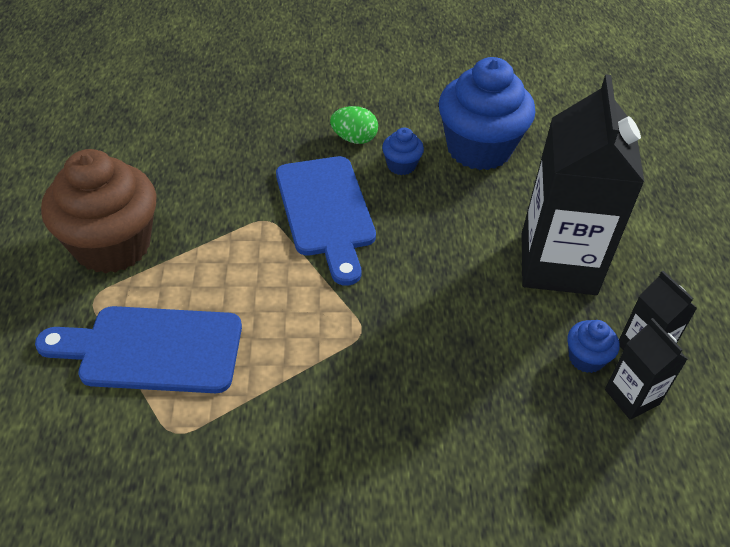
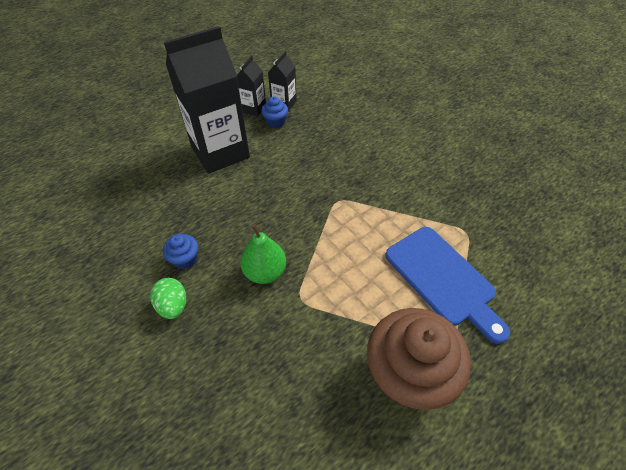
camera: 125 degrees left, 5 degrees up
(326, 211) = (265, 272): blue cutting board -> green pear
(479, 149) = (136, 228): blue cupcake -> none

